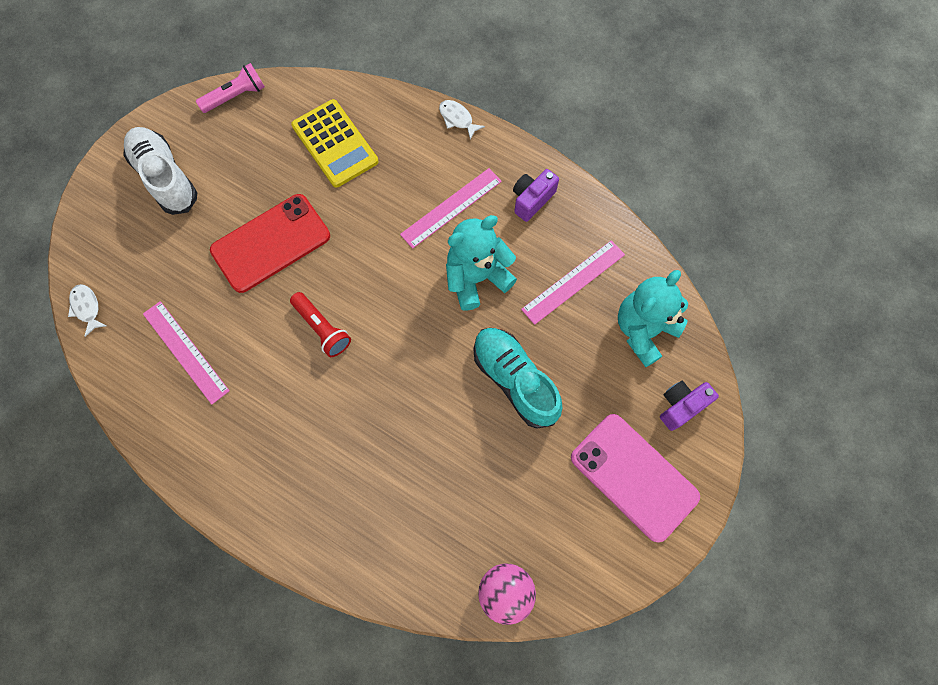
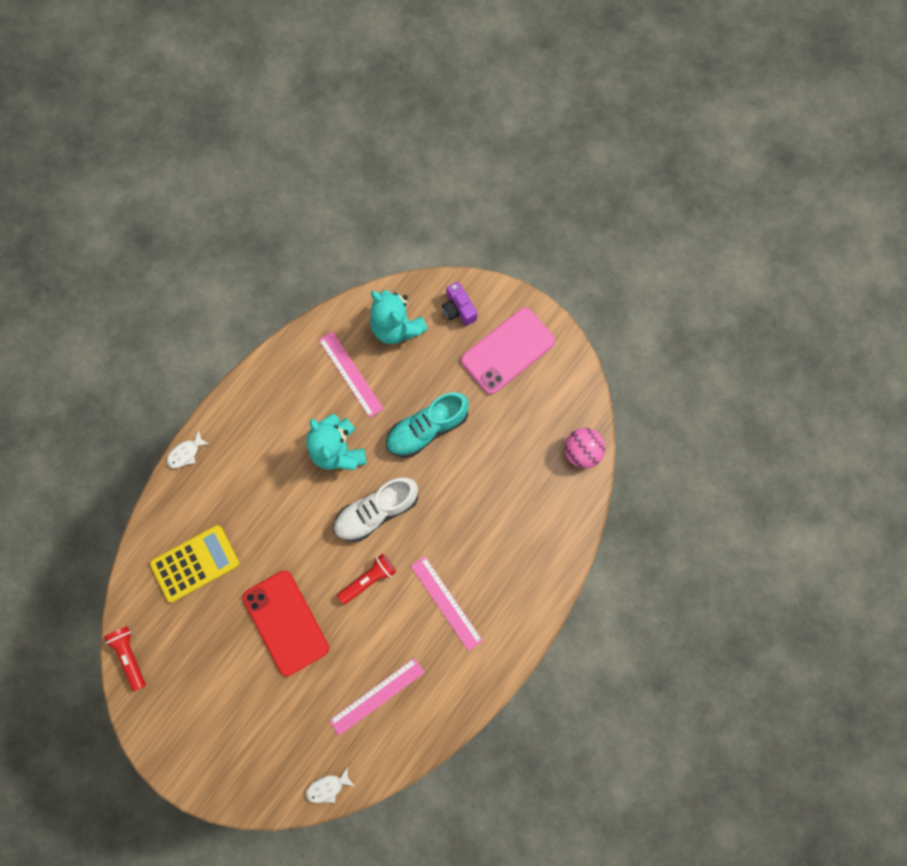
camera: 85 degrees left, 5 degrees up
(165, 177) = (207, 721): white shoe -> white shoe (376, 511)
(235, 96) = (130, 656): pink flashlight -> red flashlight
(451, 208) = (272, 465): pink ruler -> pink ruler (446, 602)
(532, 200) = (273, 398): purple camera -> none

